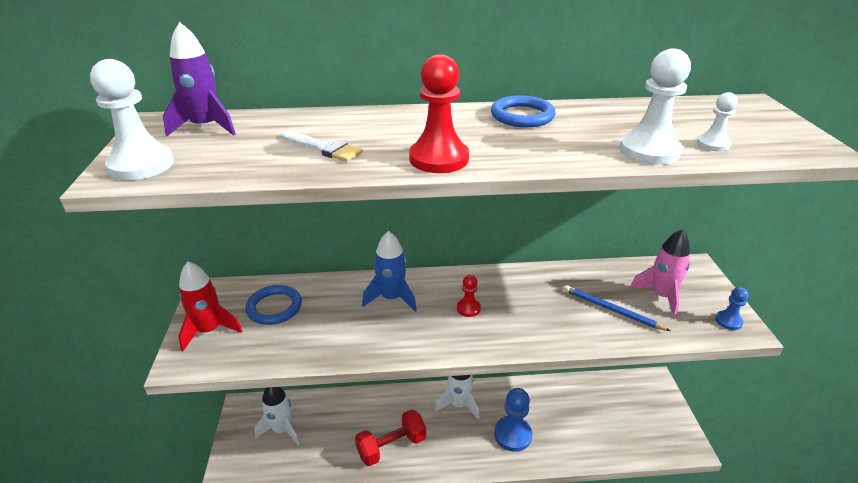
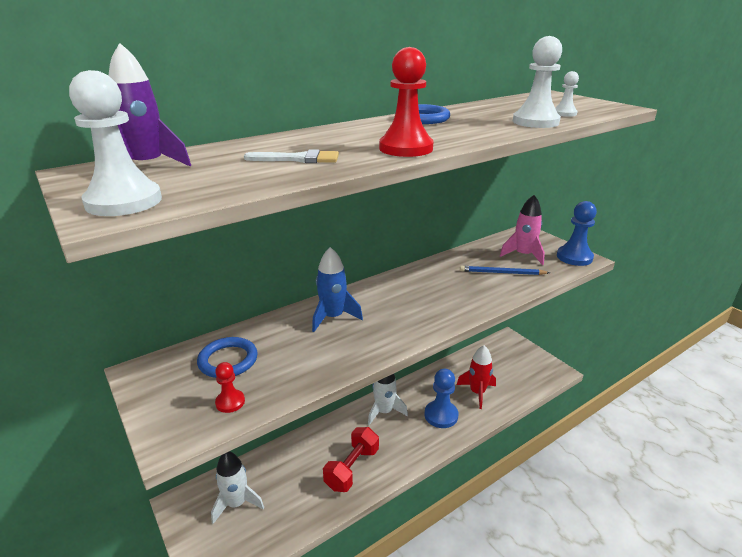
camera: 30 degrees left, 5 degrees down
(209, 330) = (175, 403): red rocket -> red rocket (477, 392)
(468, 308) = (402, 304): red pawn -> red pawn (230, 402)
(728, 321) = (574, 257): blue pawn -> blue pawn, size x1.84

